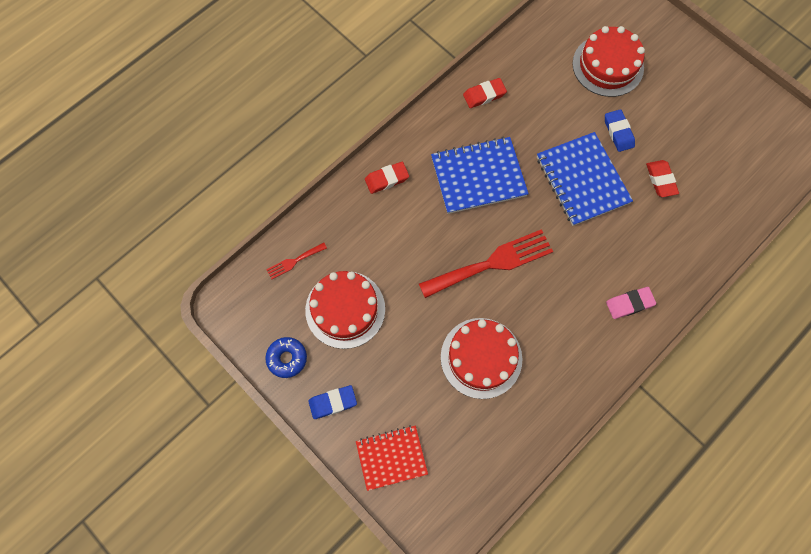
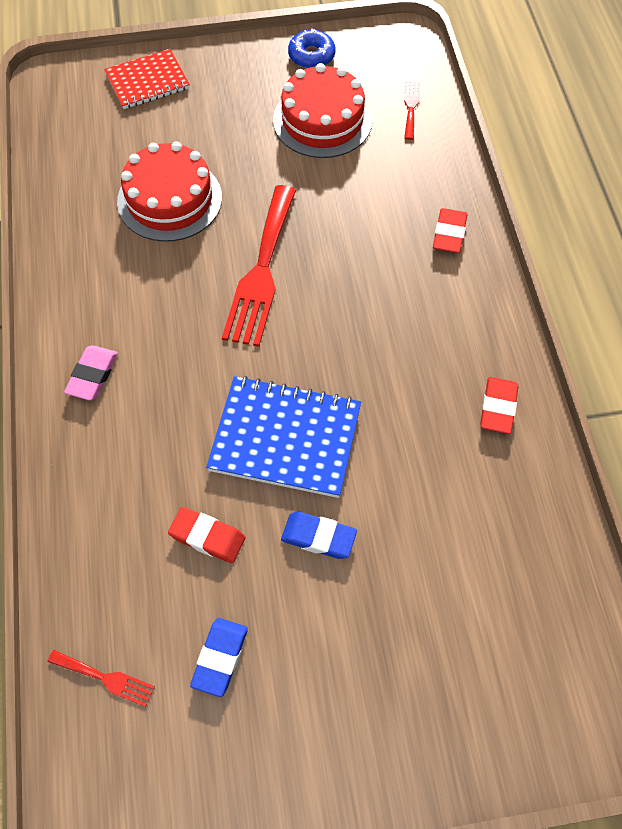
camera: 125 degrees right, 10 degrees down
(333, 402) = (238, 67): blue eraser -> blue eraser (220, 658)
(391, 457) = (147, 81): red notebook -> red notebook turned 45 degrees clockwise
(478, 176) = (381, 326): blue notebook -> none
(608, 65) = (437, 609): red cake -> none
(756, 176) = (105, 678): none -> red fork

